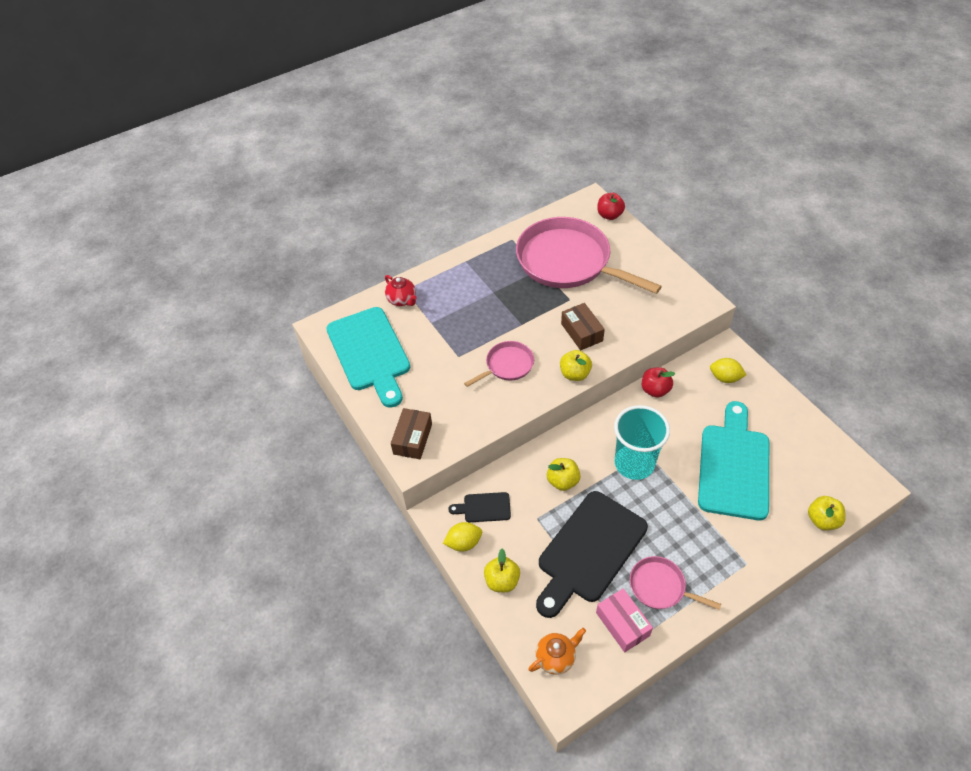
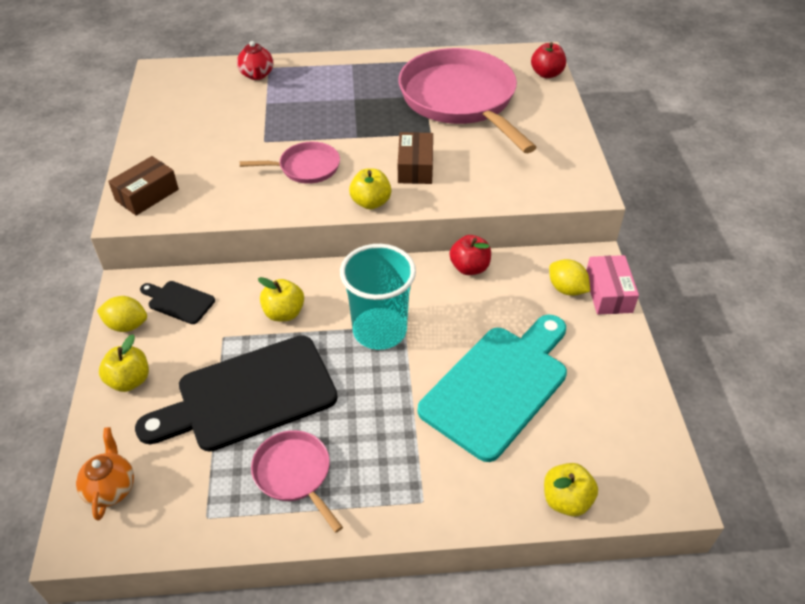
camera: 25 degrees right, 5 degrees down
(370, 353) = (182, 107): turquoise cutting board -> none
(556, 657) = (111, 488): orange teapot -> orange teapot turned 90 degrees counterclockwise
(622, 624) = (215, 491): pink box -> pink box (608, 293)

